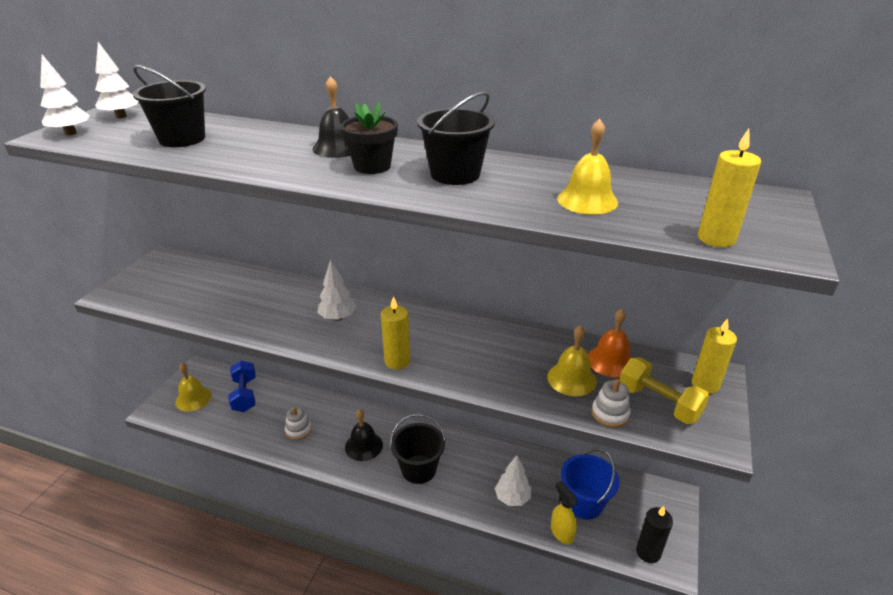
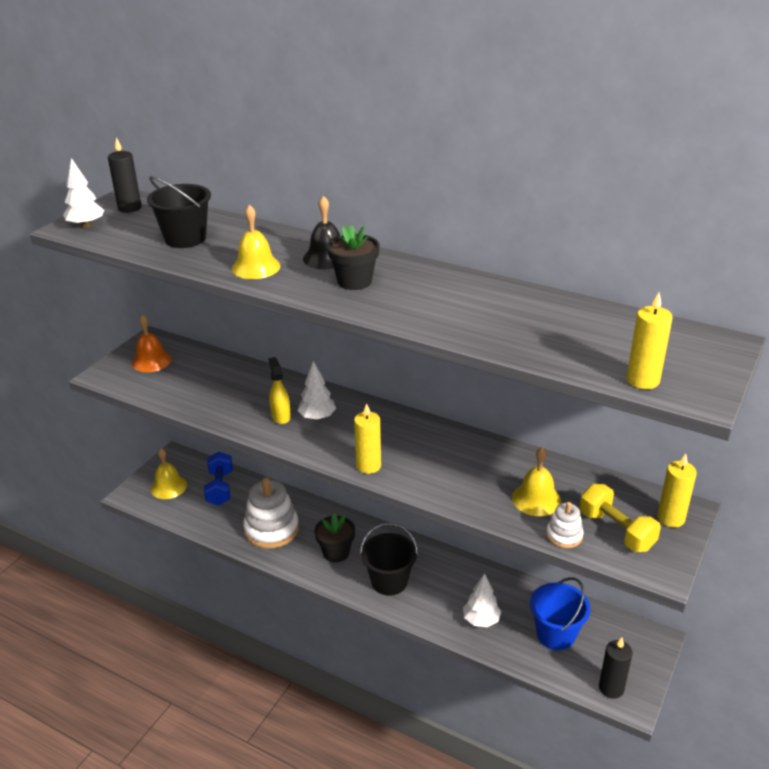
camera: 10 degrees right, 0 degrees up
(121, 116) = (130, 208): white tree -> black candle
(298, 430) = (271, 529): white stacking toy -> white stacking toy, size x2.02
(364, 446) = (336, 552): black bell -> black flower pot
(455, 174) = (429, 295): black bucket -> none
(561, 532) = (525, 659): yellow spray bottle -> yellow spray bottle (280, 416)
(587, 200) = (542, 332): yellow bell -> yellow bell (256, 267)
(610, 361) = (581, 486): orange bell -> orange bell (151, 361)

